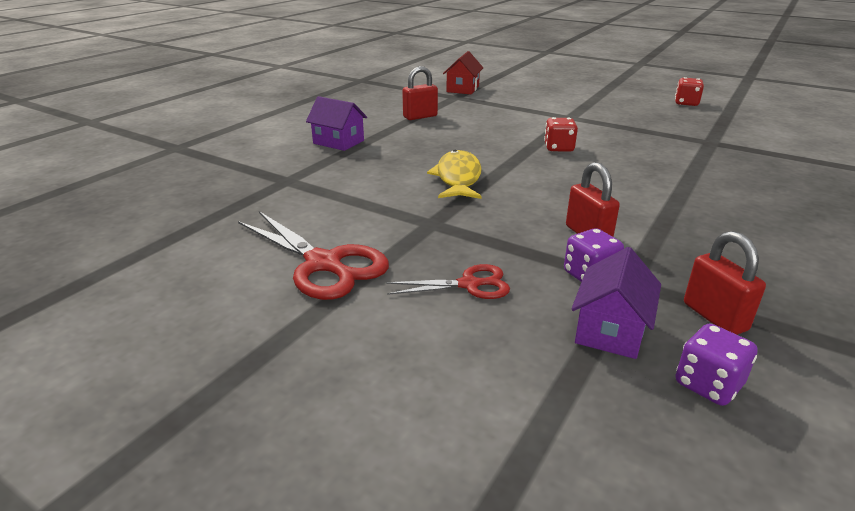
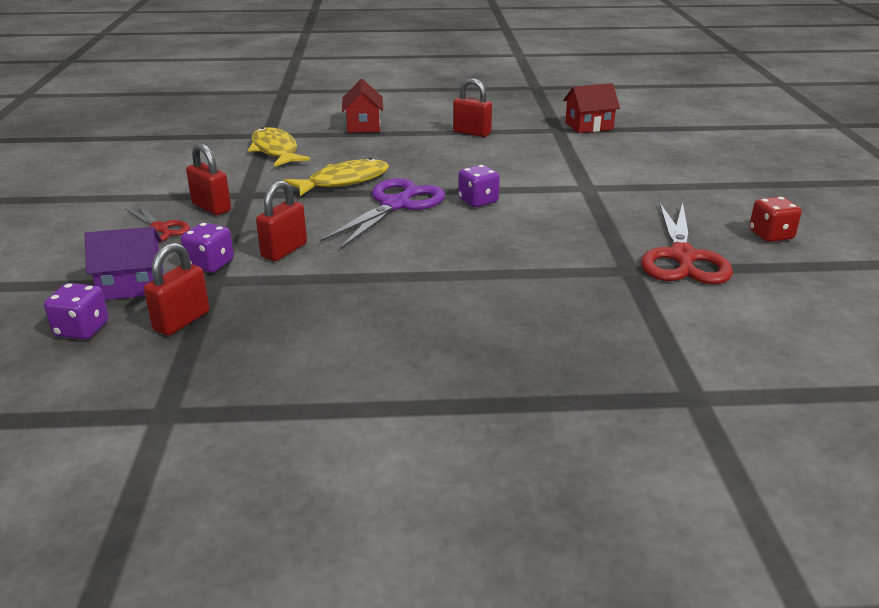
camera: 55 degrees right, 0 degrees up
(323, 264) = (150, 182): red scissors -> red scissors (682, 257)
(337, 186) = (275, 150): none -> yellow fish
(338, 142) = (363, 126): purple house -> red house
(445, 246) = (211, 207): none -> red padlock
(534, 173) = (396, 205): none -> purple scissors
(558, 148) = (478, 201): red dice -> purple dice

